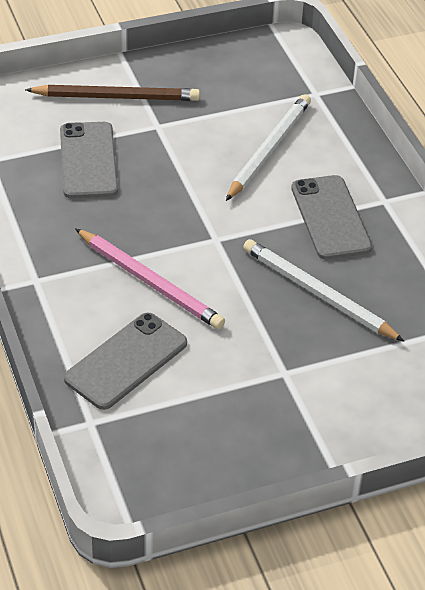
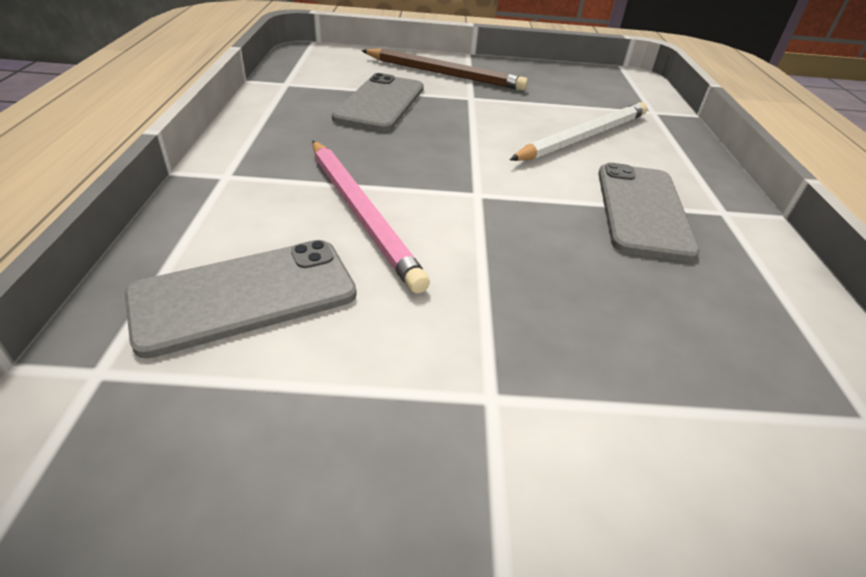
camera: 20 degrees right, 5 degrees down
(318, 294) = (596, 291): white pencil -> none

